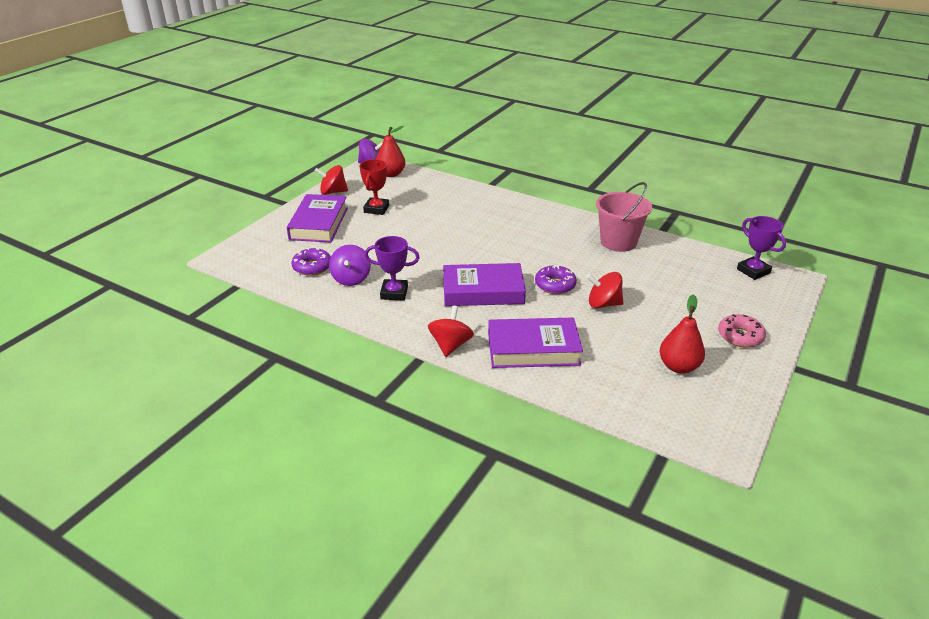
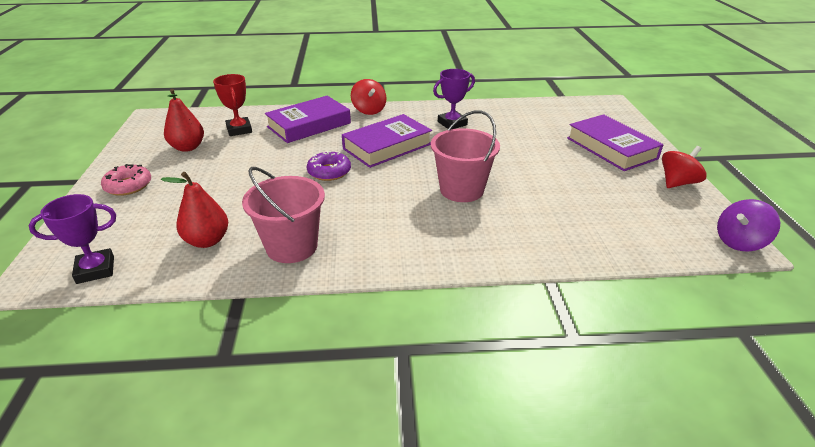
camera: 145 degrees right, 0 degrees up
(312, 267) = (540, 118): purple donut -> none
(351, 279) = (498, 121): purple spinning top -> none
(376, 209) = (599, 181): red trophy -> red trophy (239, 130)
(391, 174) = (685, 236): red pear -> red pear (207, 241)
(472, 236) = (461, 190): none -> pink bucket
(603, 304) = (272, 171): red spinning top -> none
(753, 271) = (95, 270): purple trophy -> purple trophy turned 45 degrees counterclockwise

